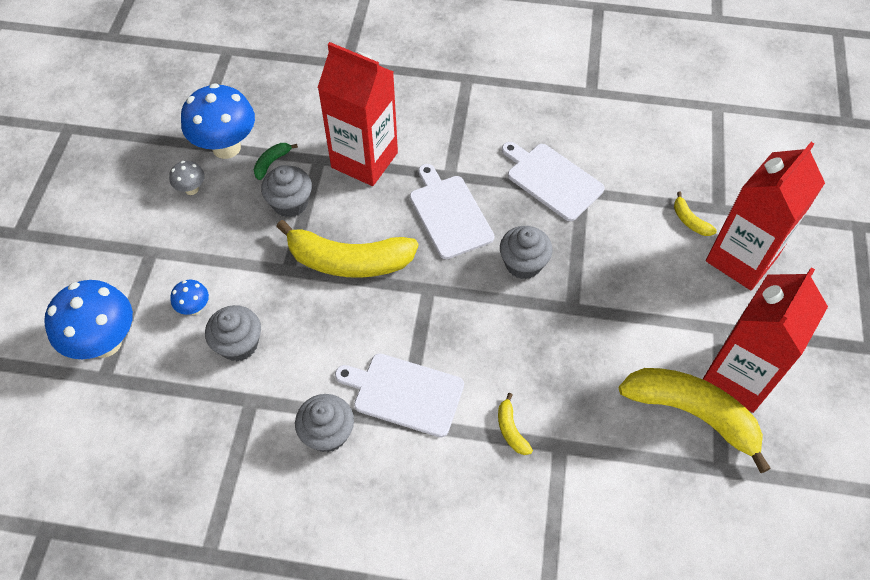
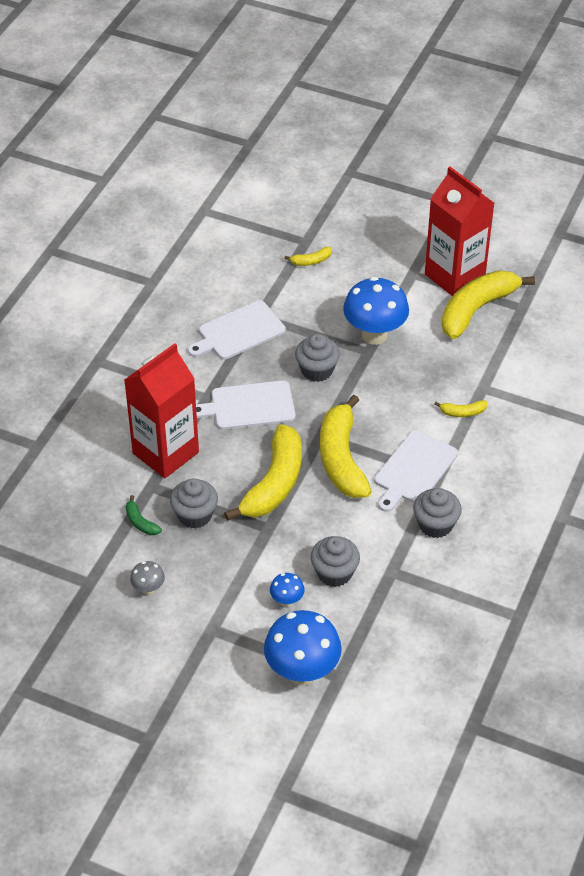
camera: 75 degrees left, 10 degrees down
(226, 147) = (106, 555): blue mushroom -> blue mushroom (374, 335)
(400, 316) = (341, 458): none -> yellow banana
(741, 259) = (356, 243): red carton -> none

